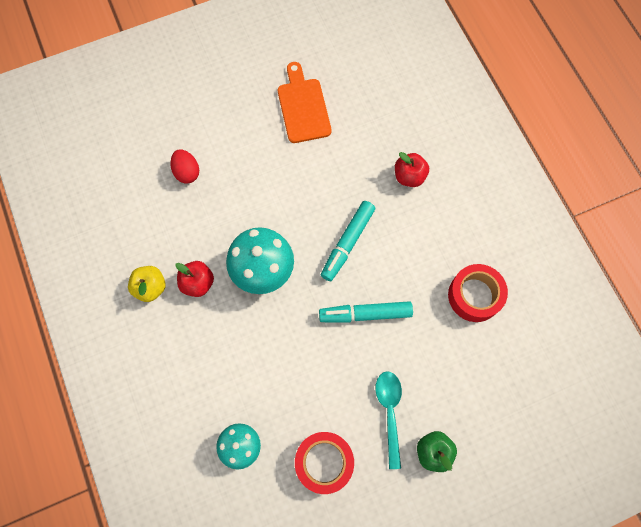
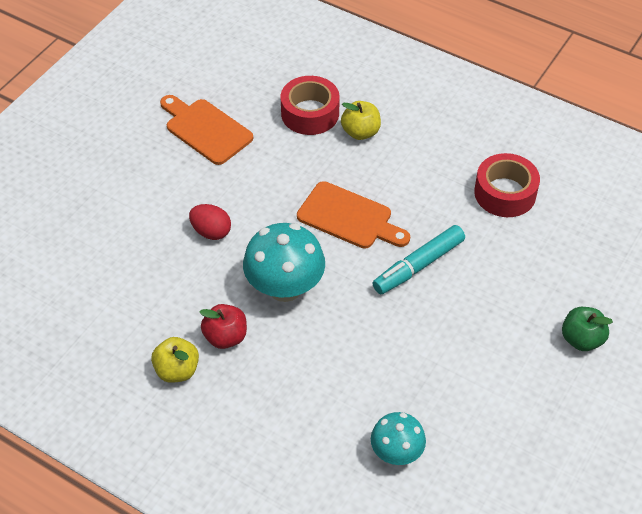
camera: 35 degrees left, 20 degrees down
(187, 172) = (129, 247): red egg -> red egg (211, 232)
(324, 462) = (490, 413): red tape -> red tape (310, 113)
(347, 243) = (349, 217): turquoise marker -> orange cutting board
(389, 412) = (513, 332): turquoise spoon -> none
(409, 176) = (360, 132): red apple -> yellow apple

